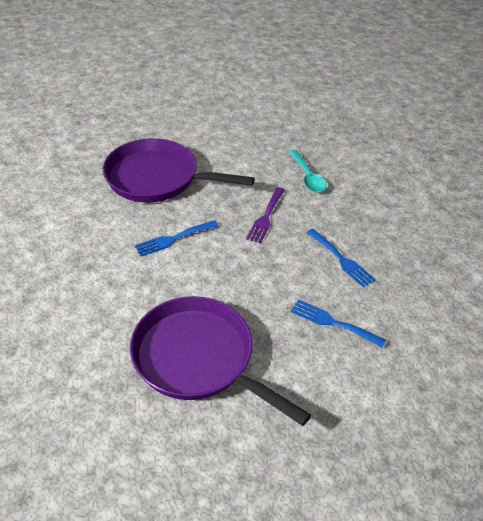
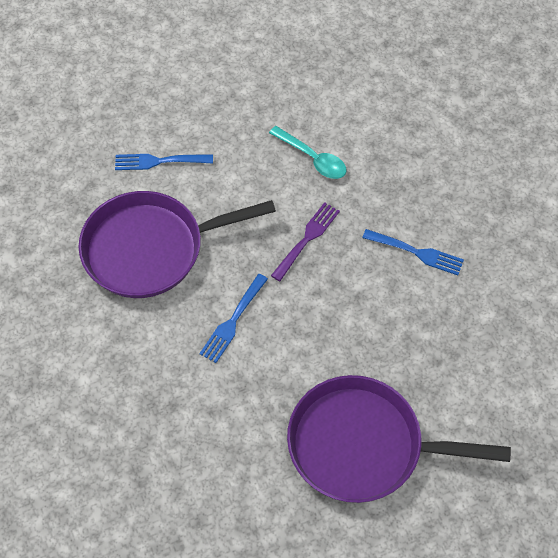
camera: 30 degrees left, 15 degrees up
(266, 217) = (307, 239): purple fork -> purple fork turned 135 degrees counterclockwise
(333, 323) = (456, 333): blue fork -> blue fork (159, 161)

